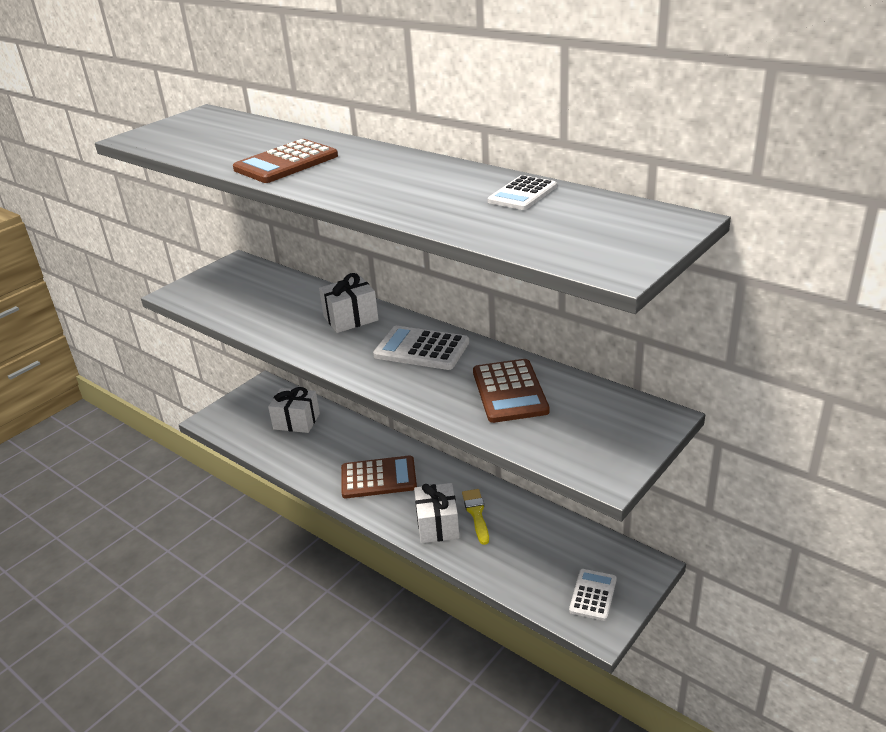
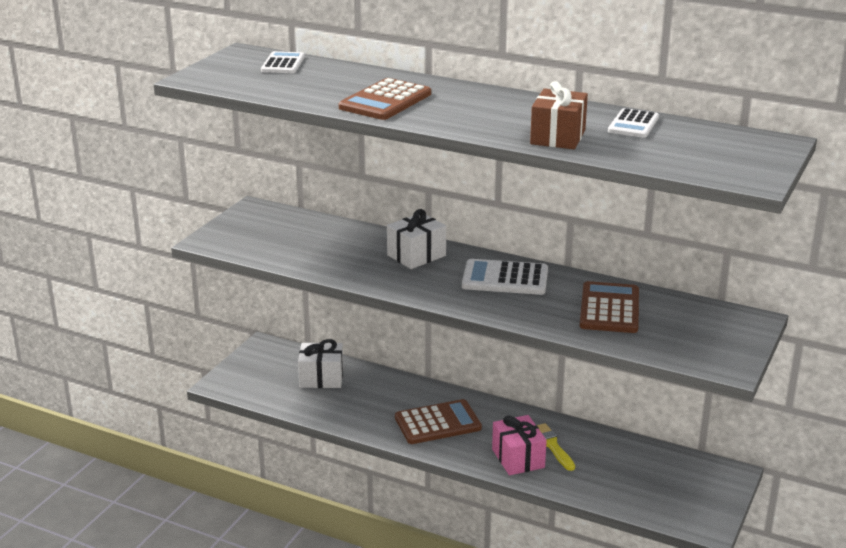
camera: 15 degrees left, 5 degrees down
(428, 207) = (558, 137): none -> brown gift
(437, 525) = (518, 458): white gift -> pink gift
(510, 391) = (609, 309): brown calculator -> brown calculator turned 150 degrees counterclockwise
(593, 595) = (690, 501): white calculator -> white calculator (283, 64)

